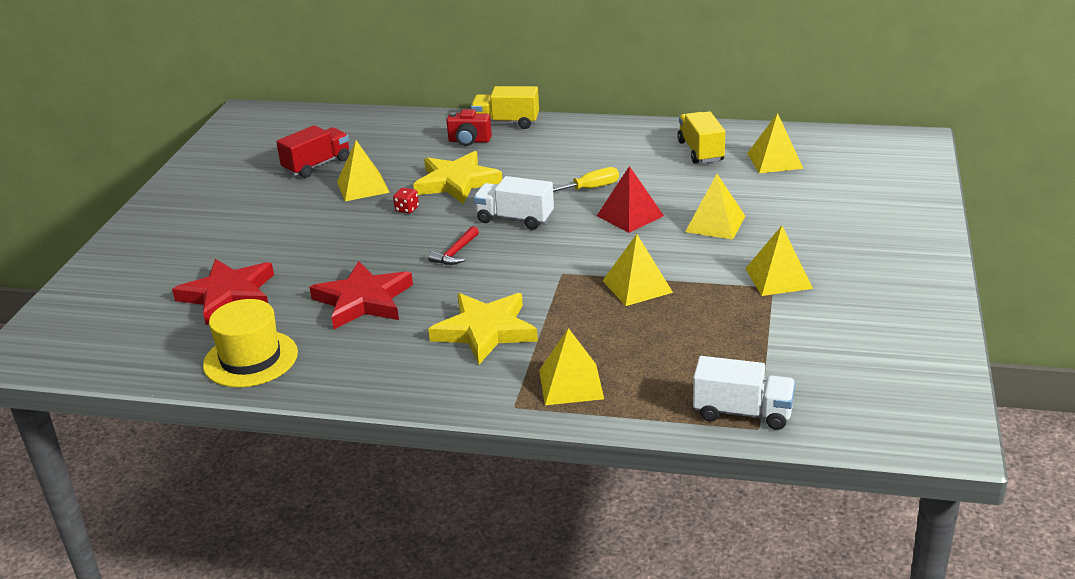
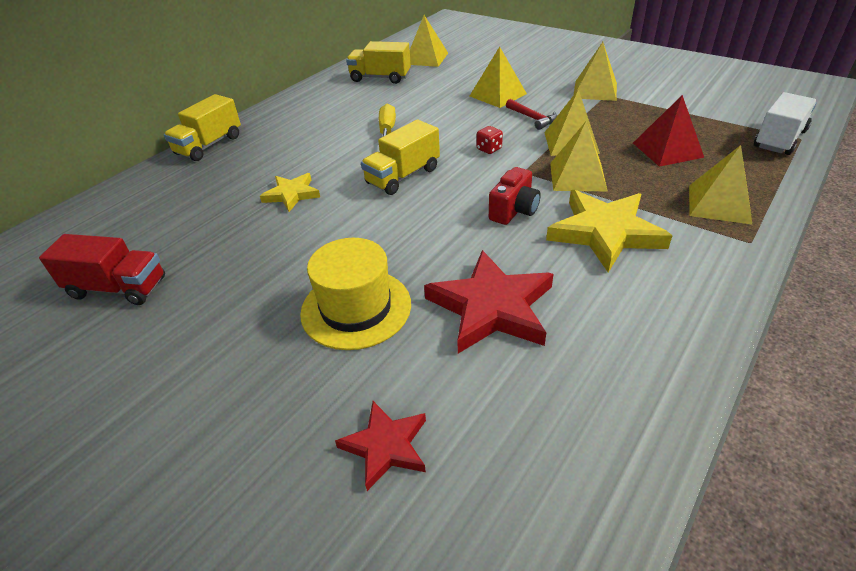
camera: 65 degrees left, 10 degrees up
(228, 295) = (386, 446): red star -> red star, size x0.58
(250, 359) = (581, 448): yellow hat -> yellow hat (356, 308)
(317, 165) = (118, 288): red truck -> red truck turned 120 degrees clockwise
(362, 187) = (222, 260): yellow pyramid -> yellow pyramid (577, 176)
(407, 209) = (312, 237): red dice -> red dice (489, 149)
(455, 253) = (438, 222): red hammer -> red hammer (532, 118)
(456, 182) = (291, 194): yellow star -> yellow star, size x0.58
(469, 141) = (215, 171): red camera -> red camera (514, 211)
(515, 219) = (403, 176): white truck -> yellow truck
(630, 215) = (452, 123): red pyramid -> red pyramid (667, 150)

